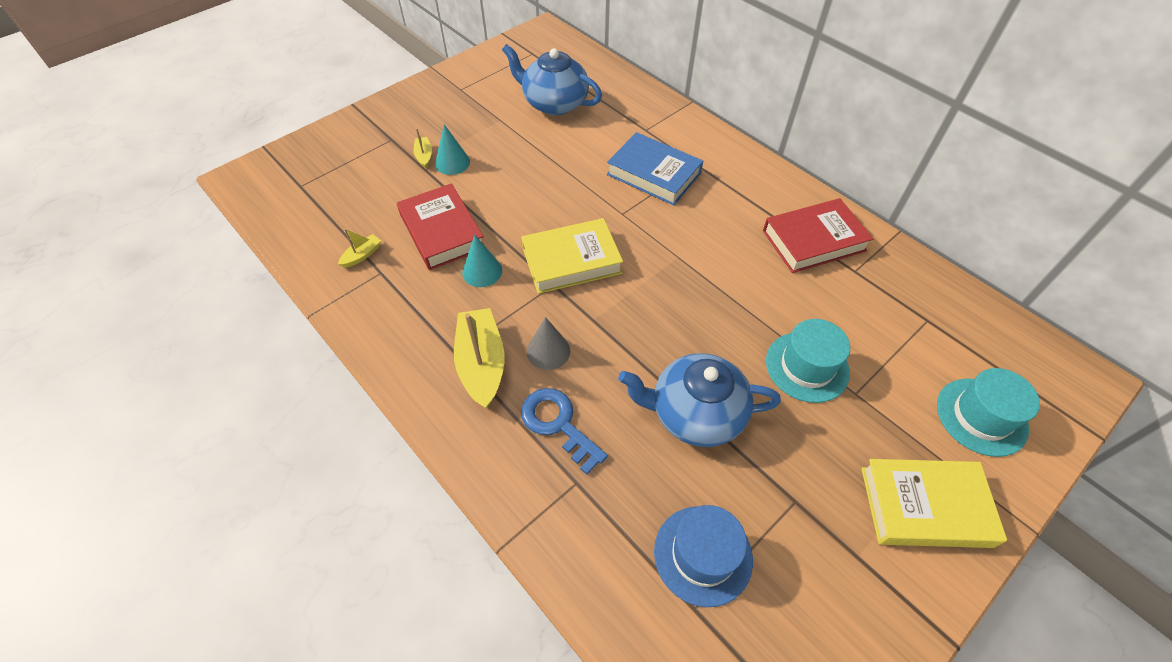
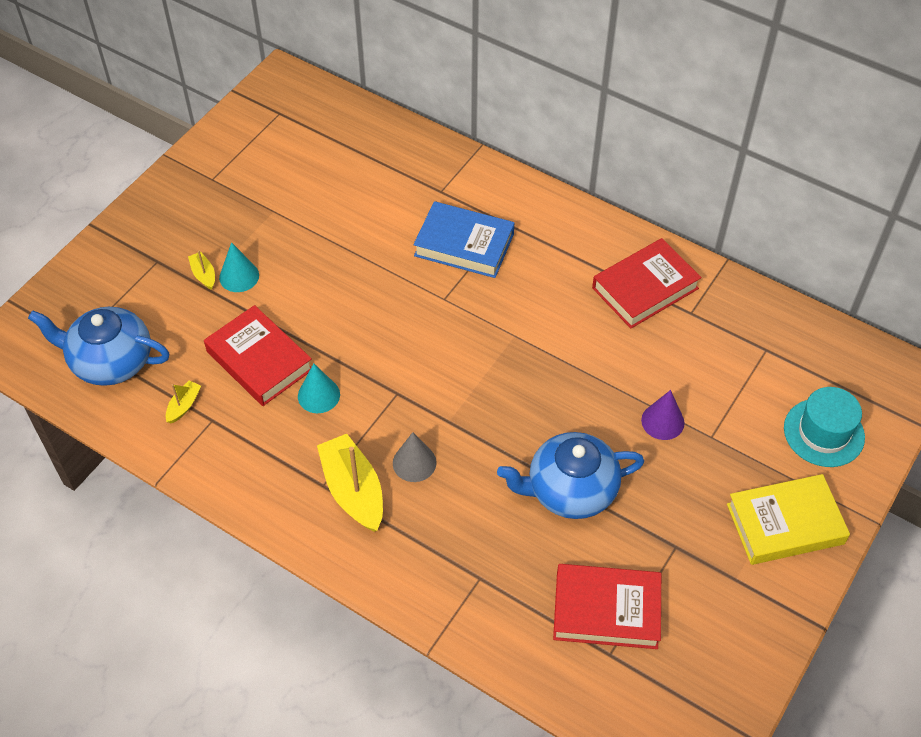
camera: 15 degrees left, 0 degrees up
(554, 103) = (328, 177): blue teapot -> blue teapot (111, 361)
(558, 424) = (446, 530): blue key -> none
(571, 261) = (407, 363): yellow book -> none
(703, 555) = (606, 610): blue hat -> red book
(807, 366) = (662, 421): turquoise hat -> purple cone

